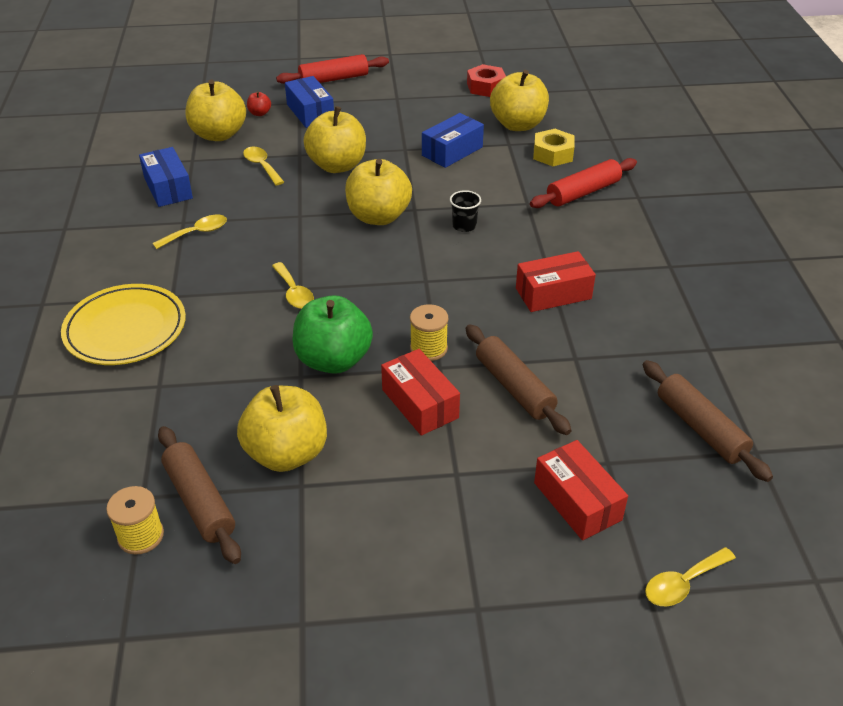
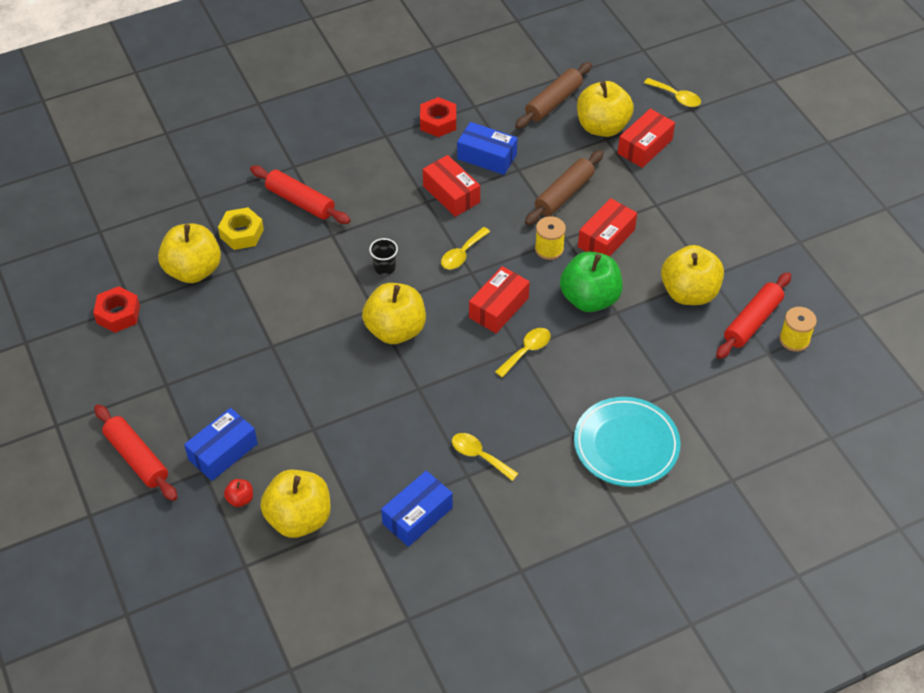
camera: 110 degrees left, 10 degrees up
(125, 329) = (626, 445): yellow plate -> turquoise plate
(200, 501) = (752, 321): brown rolling pin -> red rolling pin
(262, 166) = (346, 452): yellow spoon -> yellow spoon (462, 254)
(337, 165) = (322, 390): yellow apple -> yellow apple (602, 127)
(364, 288) = (498, 308): none -> red box
(452, 151) = (262, 308): blue box -> blue box (487, 157)
(683, 311) = (438, 122): none -> red nut

